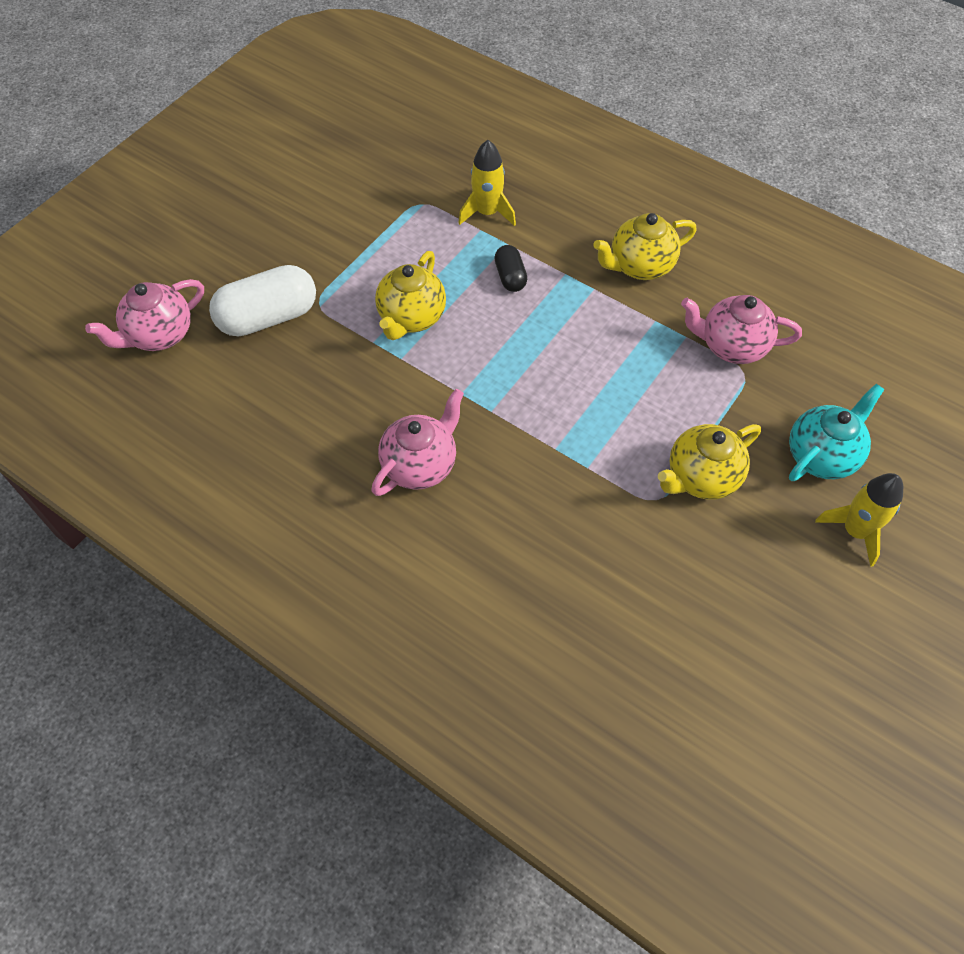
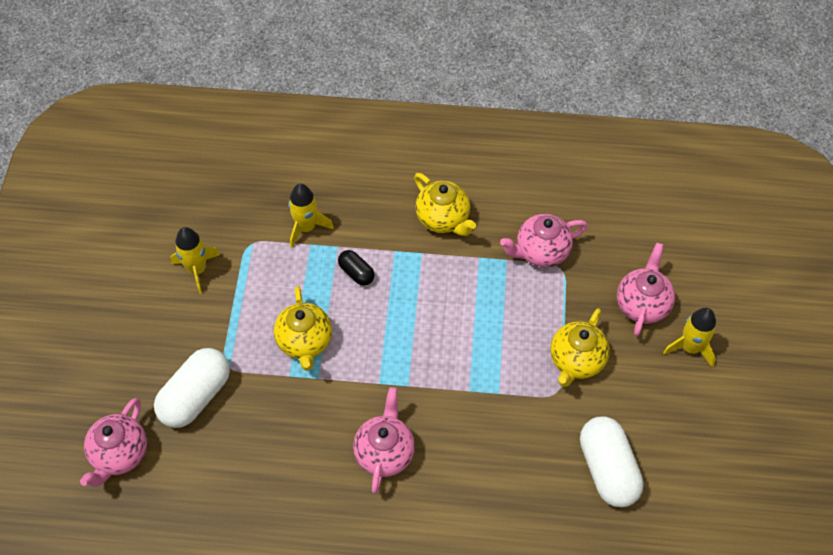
camera: 30 degrees left, 0 degrees up
(352, 204) = (197, 270): none -> yellow rocket
(640, 266) = (443, 219): yellow teapot -> yellow teapot turned 75 degrees counterclockwise
(664, 613) = (607, 469): none -> white capsule
(821, 455) = (642, 304): turquoise teapot -> pink teapot

